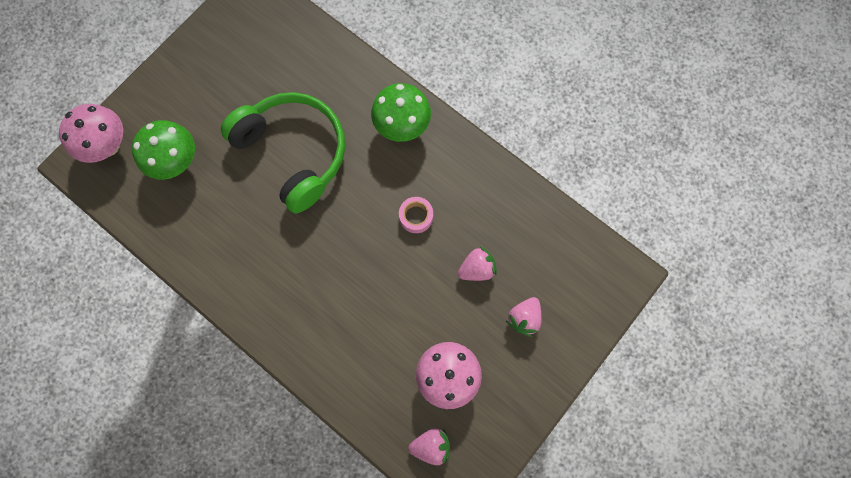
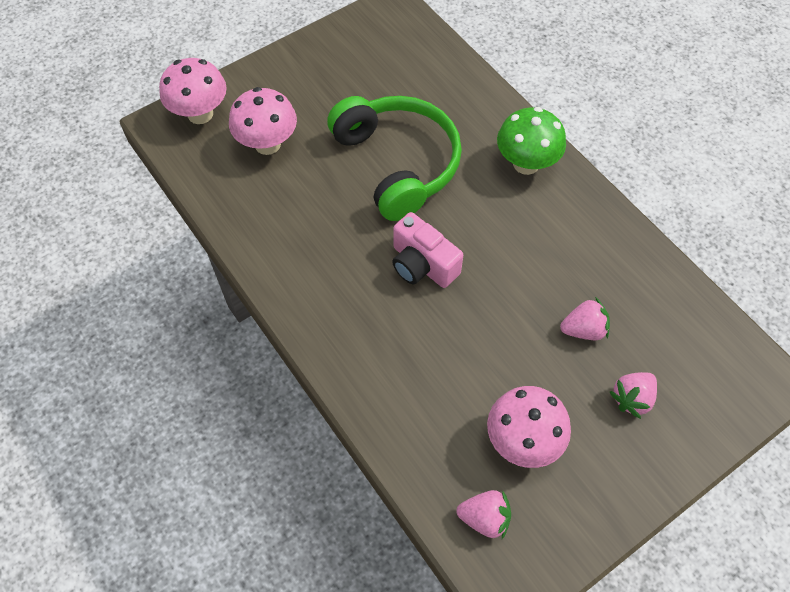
camera: 15 degrees right, 15 degrees down
(176, 161) = (267, 144): green mushroom -> pink mushroom
(336, 244) = (422, 264): none -> pink camera
(416, 216) = (522, 258): pink tape -> none

